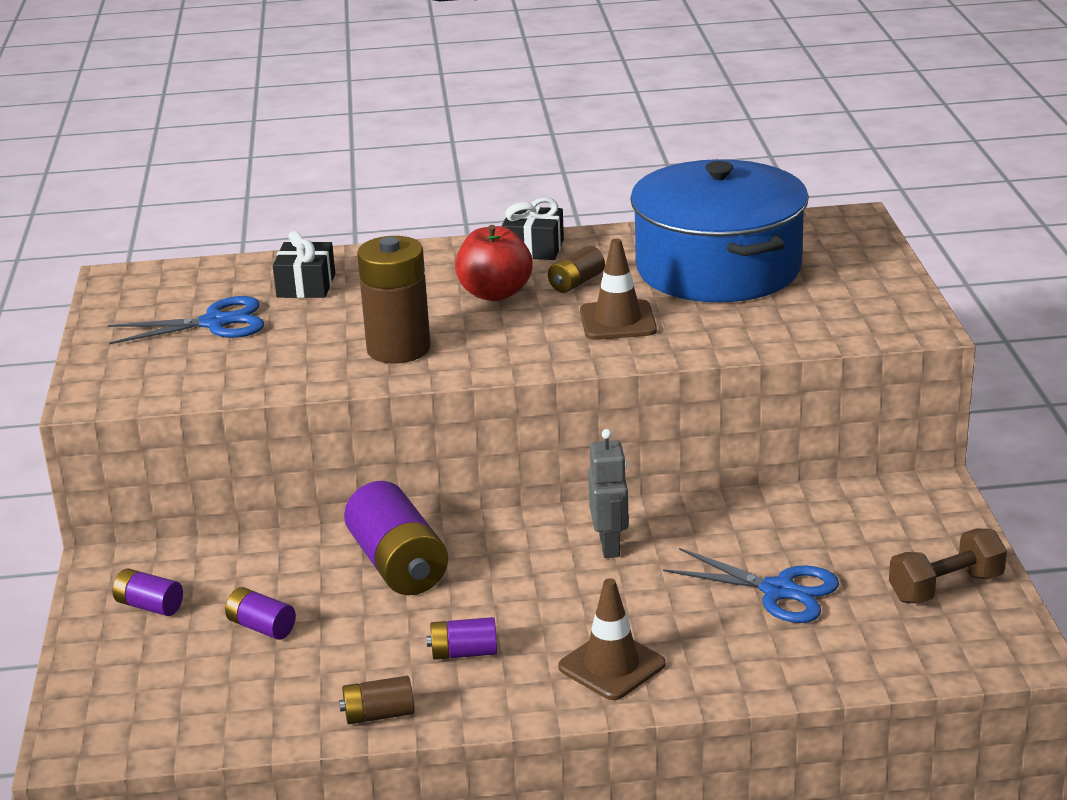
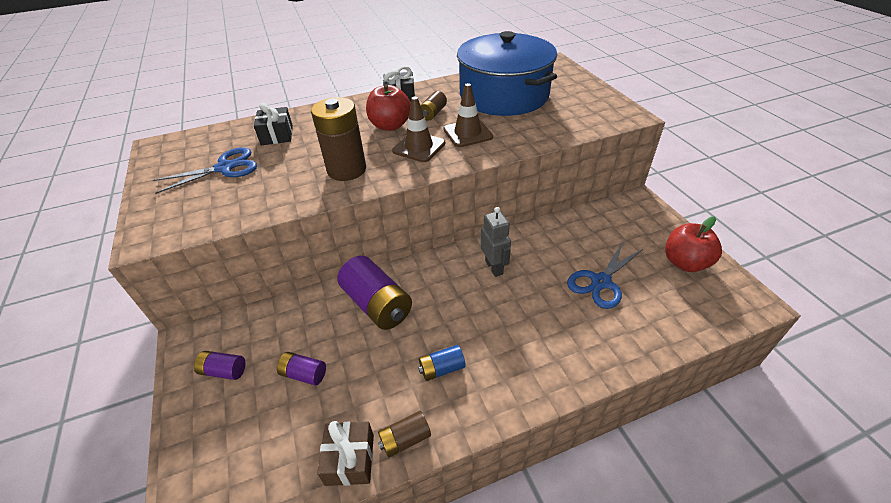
camera: 15 degrees left, 15 degrees up
(296, 721) = (350, 459): none -> brown gift
(464, 653) = (442, 369): purple battery -> blue battery
(611, 666) = (536, 360): brown traffic cone -> brown traffic cone (419, 147)
(778, 591) = (601, 282): blue scissors -> blue scissors turned 120 degrees clockwise
(945, 587) = (685, 263): brown dumbbell -> red apple

